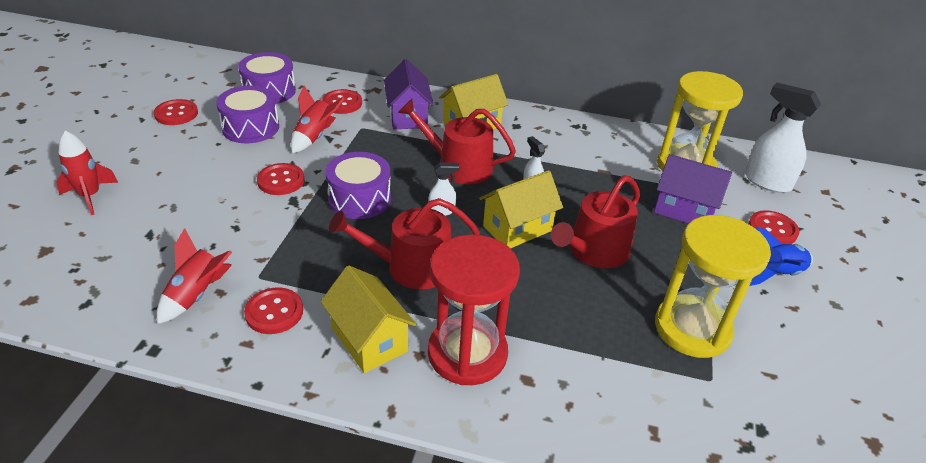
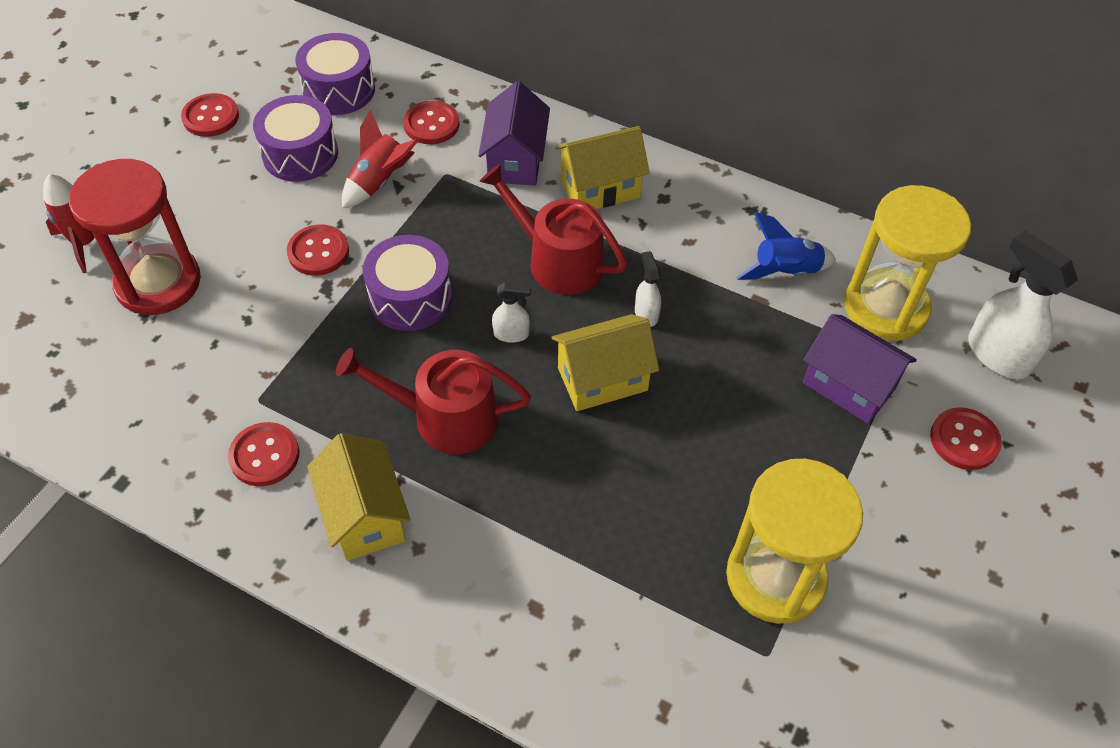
camera: 15 degrees right, 15 degrees up
(197, 295) = (182, 414): red rocket -> none
(467, 353) = (475, 557): red hourglass -> red hourglass (158, 282)
(594, 251) = (692, 434): red watering can -> none
(777, 275) = (934, 516): blue rocket -> blue rocket (785, 272)

